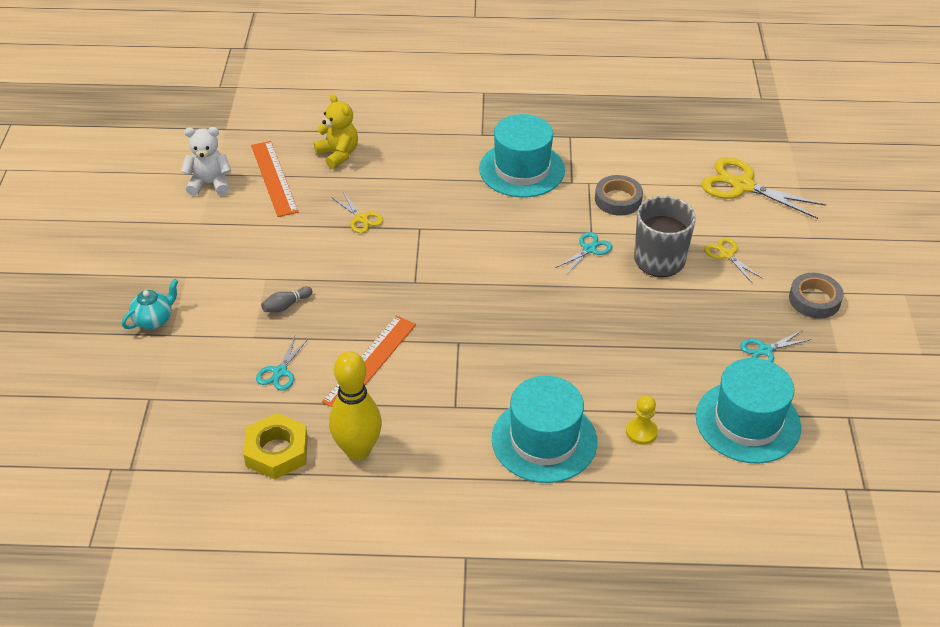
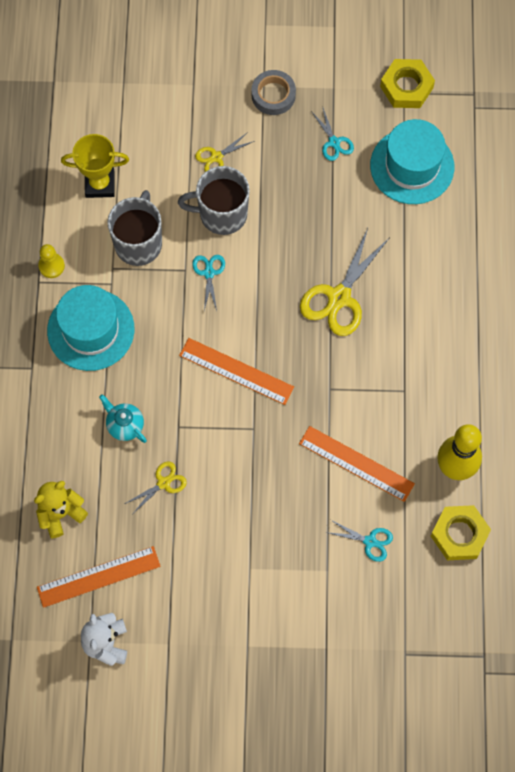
camera: 90 degrees left, 25 degrees up
(154, 320) = (307, 667): turquoise teapot -> turquoise teapot (125, 425)
(286, 305) = (286, 544): grey bowling pin -> none
(479, 269) = (236, 371): none -> orange ruler
(544, 440) = (437, 320): turquoise hat -> none
(589, 249) = (209, 273): turquoise scissors -> turquoise scissors turned 45 degrees clockwise
(618, 199) = (138, 243): grey tape -> grey mug
(641, 432) = (426, 246): yellow pawn -> yellow pawn (51, 266)
(679, 173) = (100, 184): none -> yellow trophy
(742, 186) = (120, 131): yellow scissors -> yellow scissors (339, 297)
(857, 419) = (406, 87): none -> yellow nut

